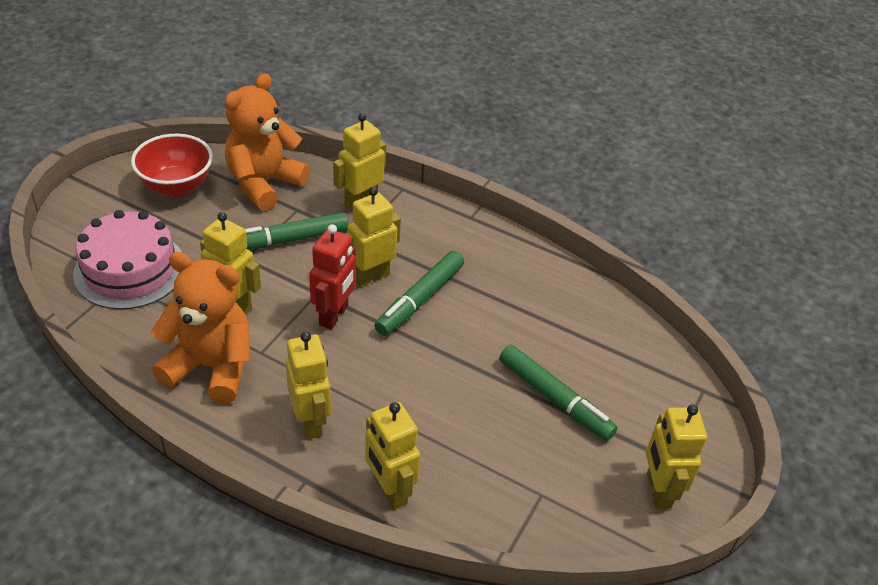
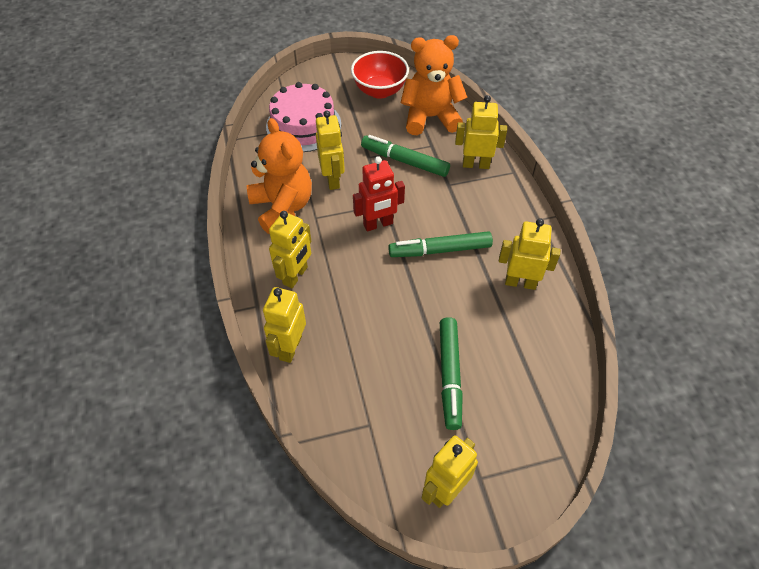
camera: 50 degrees right, 10 degrees up
(371, 276) = (427, 215): yellow robot -> yellow robot (520, 282)

